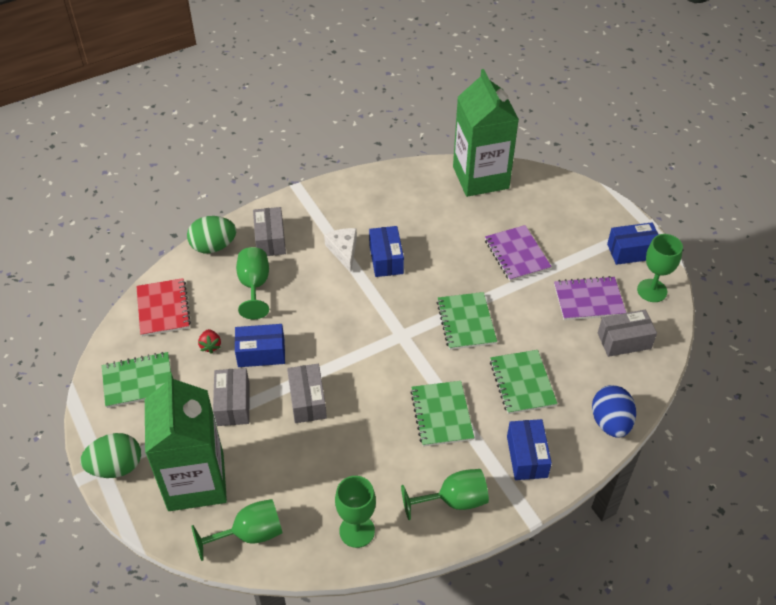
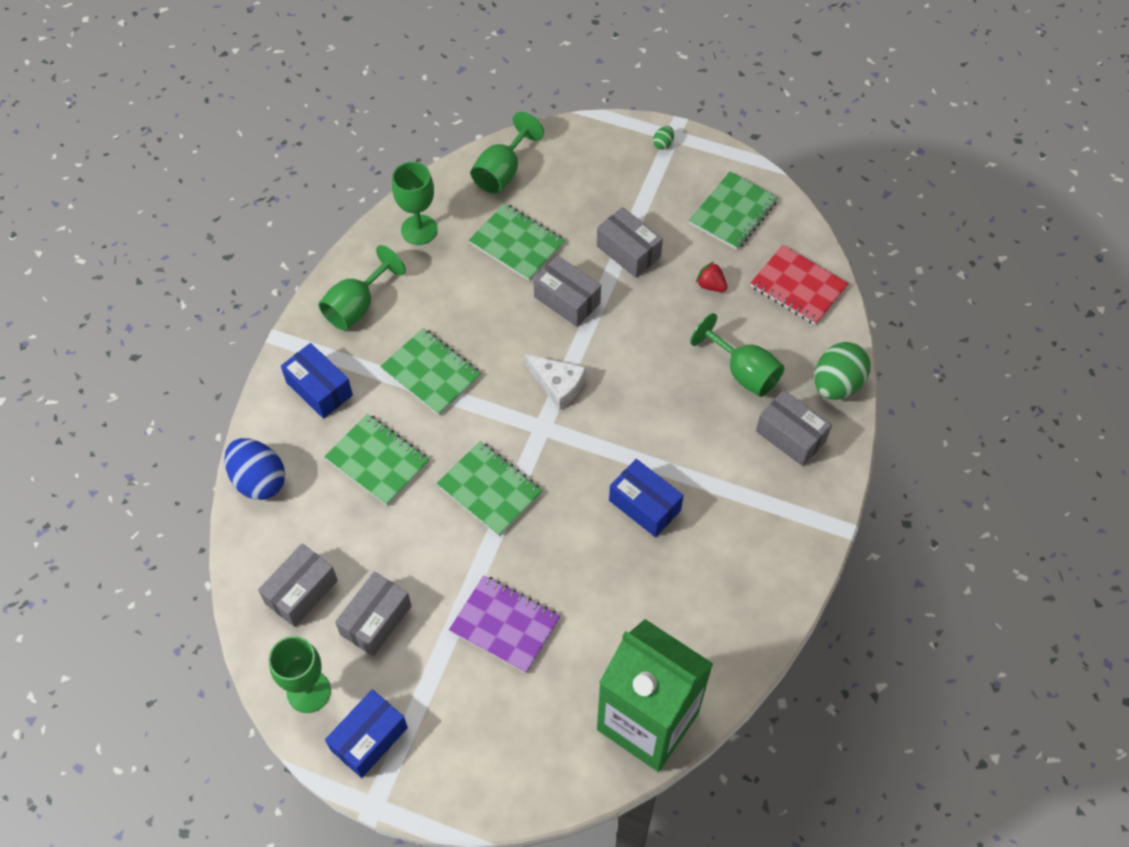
camera: 140 degrees right, 10 degrees up
(116, 467) = (663, 144): green egg -> green egg, size x0.43
(196, 481) = (587, 176): green carton -> none
(261, 353) = (657, 312): blue box -> none
(299, 465) = (517, 244): none -> green notebook
(344, 251) = (700, 481): white cheese -> white cheese (558, 385)
(588, 300) = (376, 620): purple notebook -> grey box

